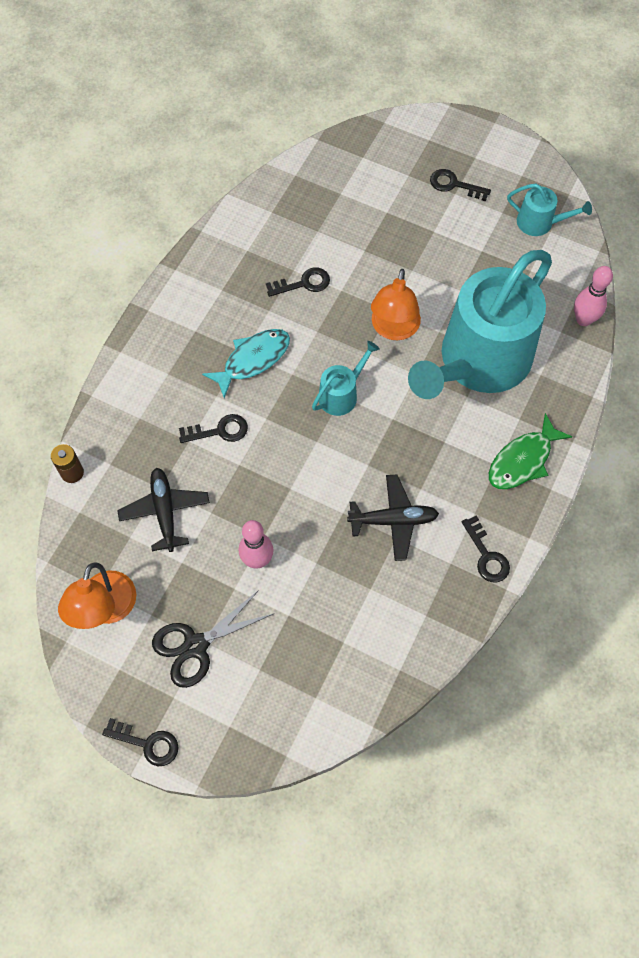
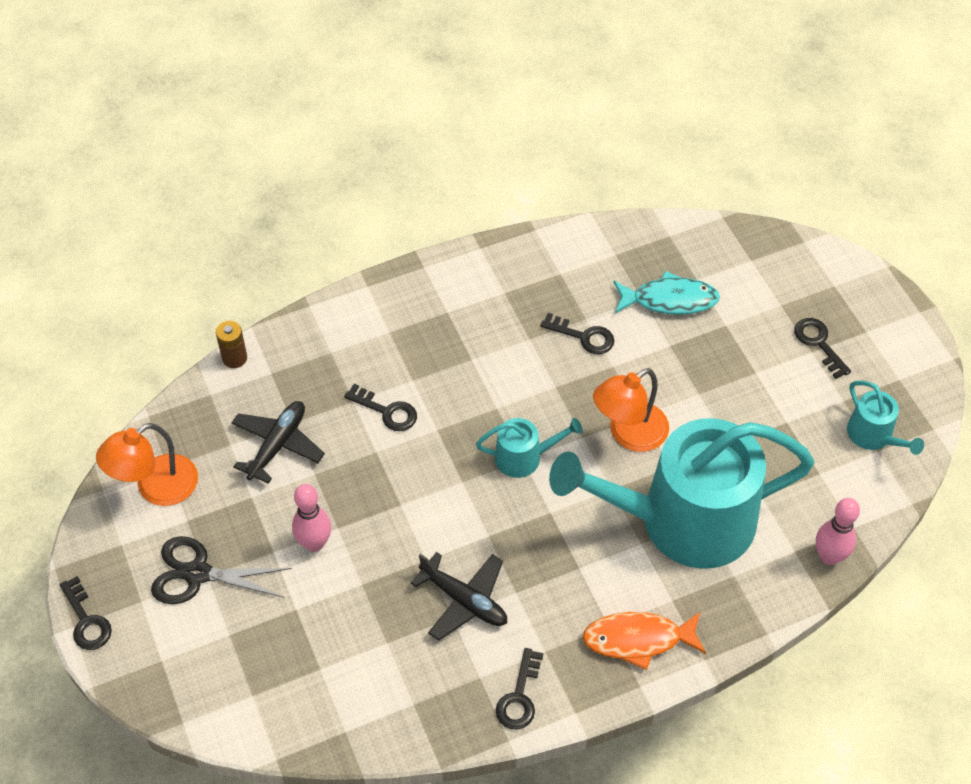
camera: 40 degrees right, 10 degrees down
(253, 360) = (473, 372): turquoise fish -> turquoise fish (669, 300)
(523, 460) = (638, 639): green fish -> orange fish

